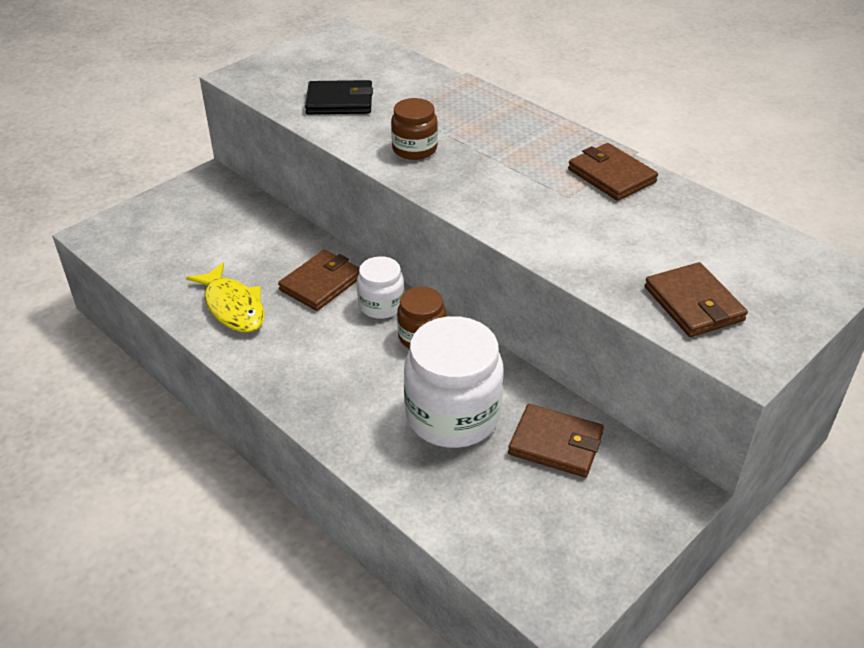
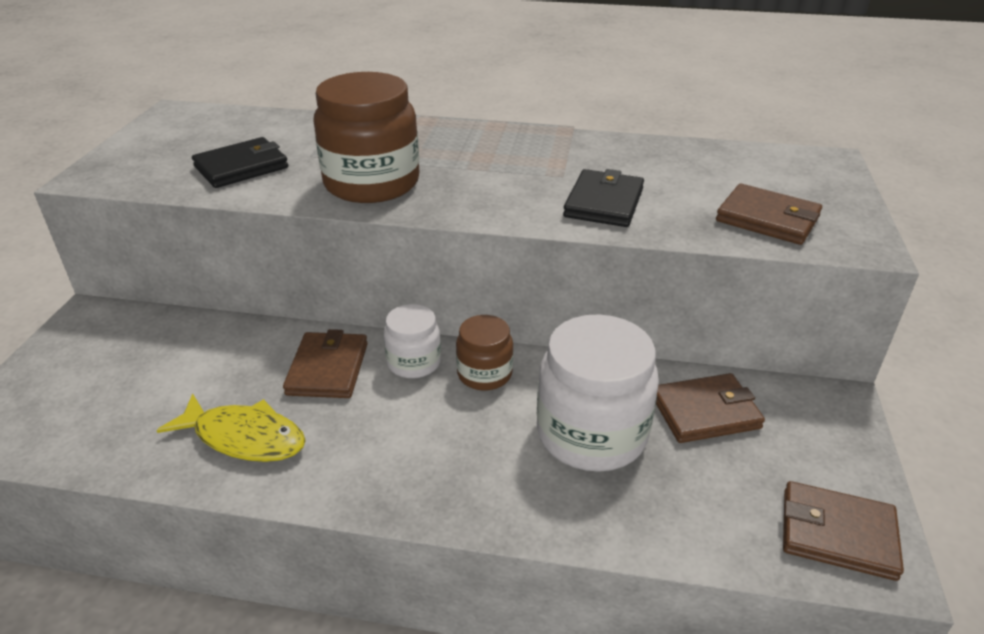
camera: 35 degrees left, 5 degrees down
(414, 149) = (372, 183): brown jar -> brown jar, size x1.83
(571, 234) = (604, 203): none -> black wallet
(611, 176) = (577, 149): brown wallet -> brown wallet (837, 533)

